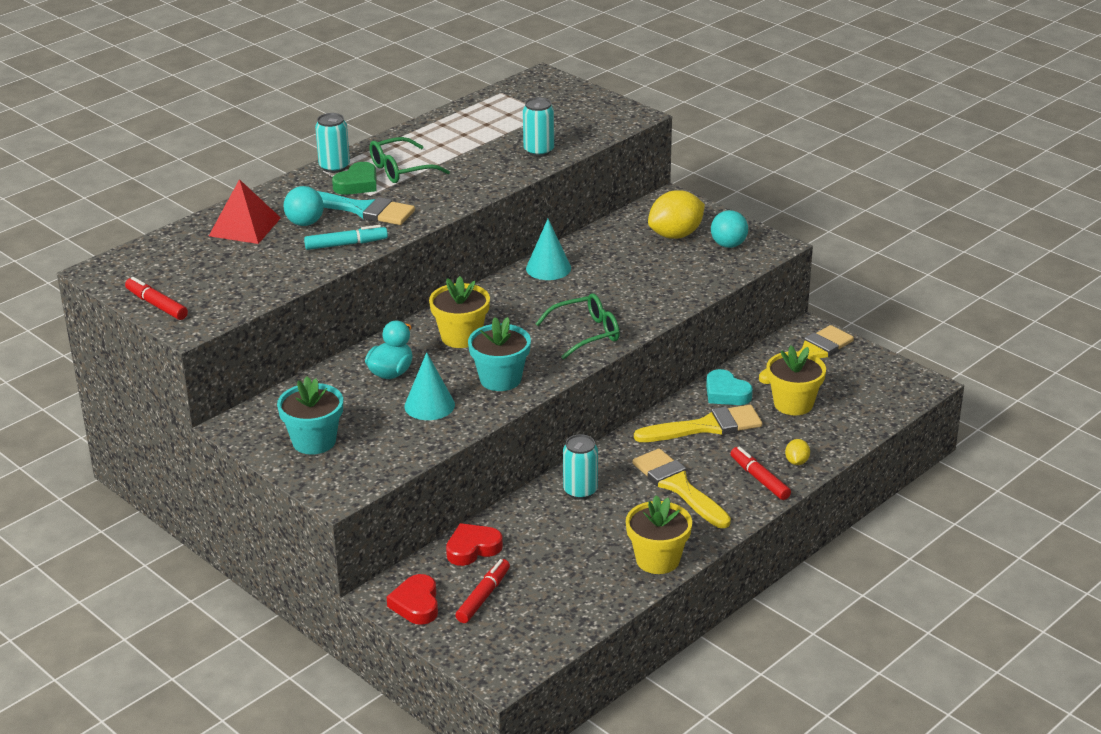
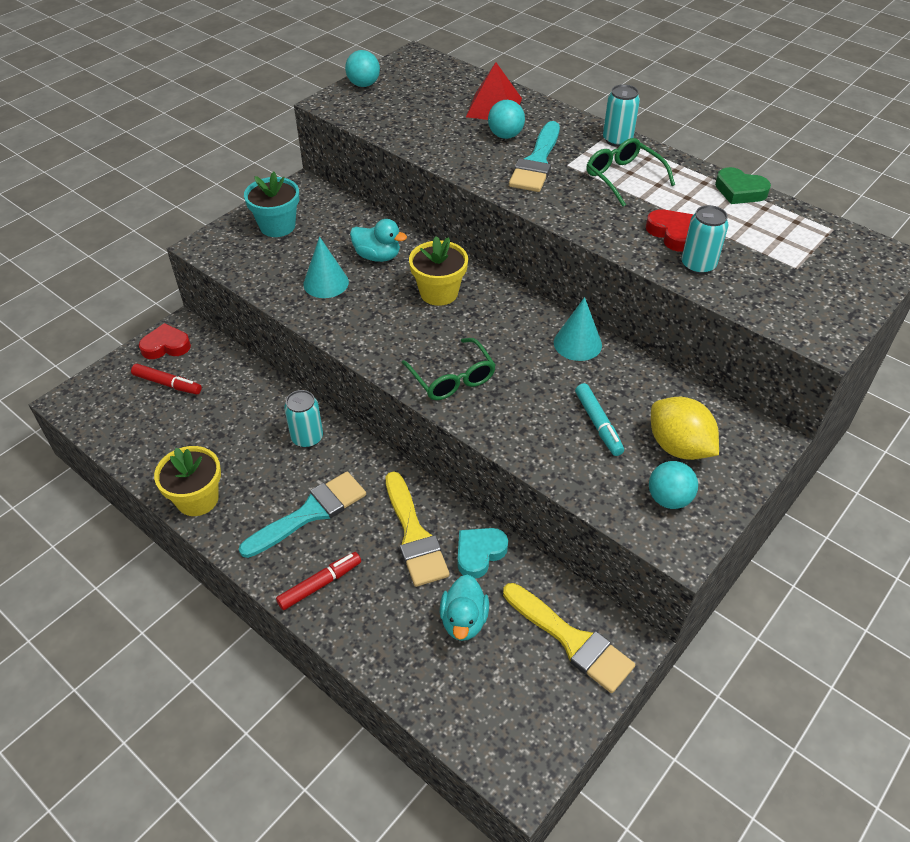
camera: 85 degrees right, 15 degrees up
(156, 305) = (363, 84): red marker -> turquoise ball
(346, 244) = (470, 160): turquoise marker -> turquoise marker (598, 424)
(357, 184) = (586, 156): green heart -> green heart (739, 191)
(472, 548) = (231, 372): red heart -> red heart (672, 234)
(500, 379) = (367, 323): turquoise flower pot -> none
(678, 486) = (310, 513): yellow brush -> turquoise brush
(793, 404) = (464, 620): yellow flower pot -> turquoise duck
(796, 462) = (350, 621): yellow lemon -> none

